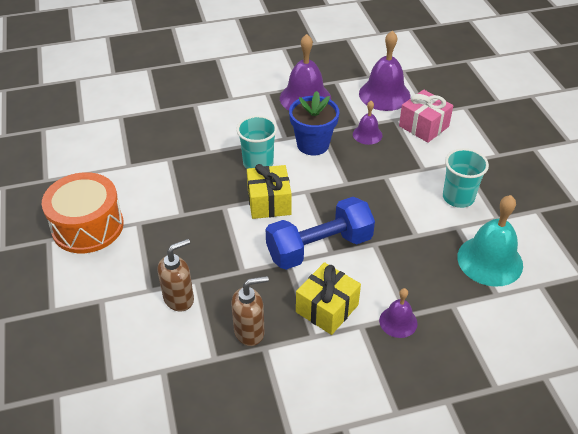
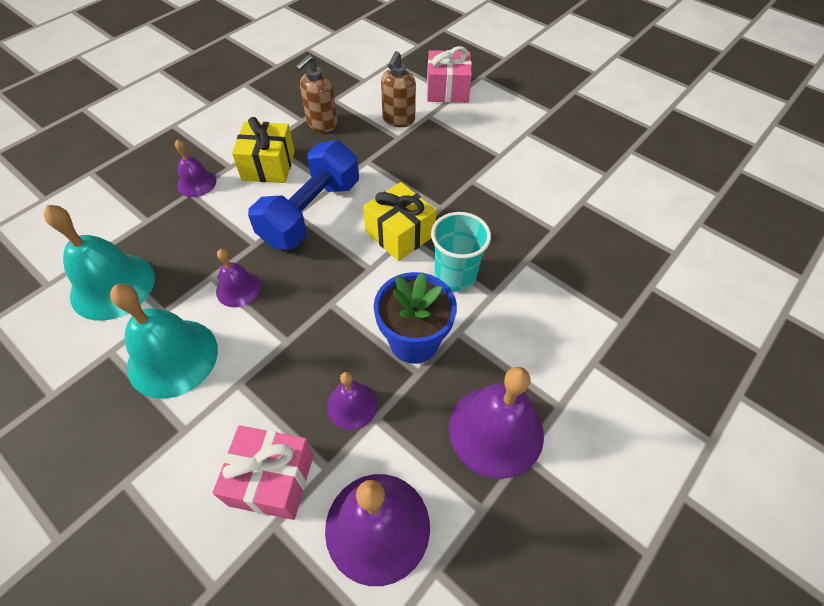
camera: 145 degrees right, 10 degrees up
(88, 226) = (536, 133): orange drum -> none
(101, 309) = (447, 90): none -> pink gift
(401, 218) = (238, 289): none -> purple bell
(458, 197) = (173, 357): turquoise cup -> turquoise bell

